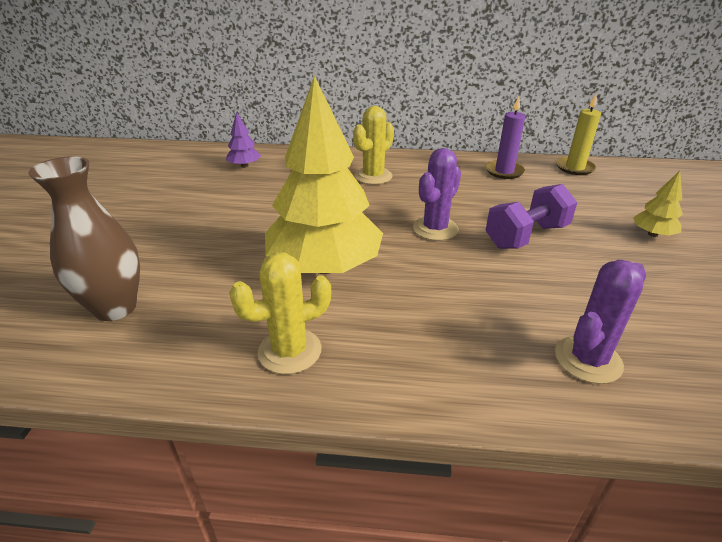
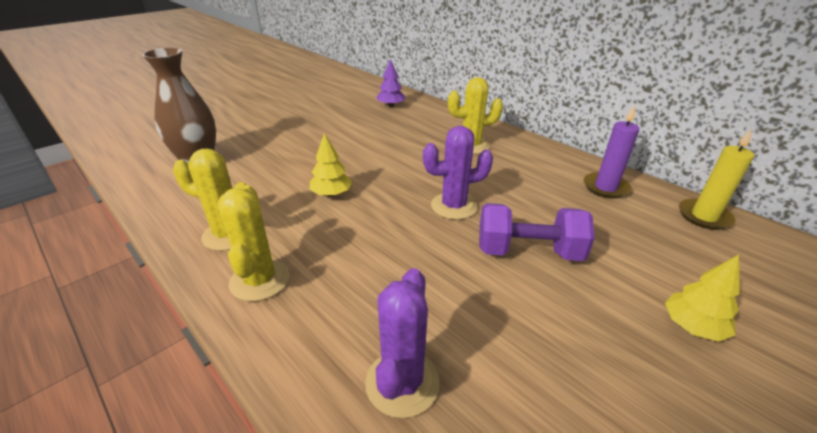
camera: 40 degrees right, 0 degrees up
(324, 267) = (331, 194): yellow tree -> yellow tree, size x0.42
(387, 366) = (259, 280): none -> yellow cactus
(588, 359) = (402, 383): purple cactus -> purple cactus turned 75 degrees counterclockwise

